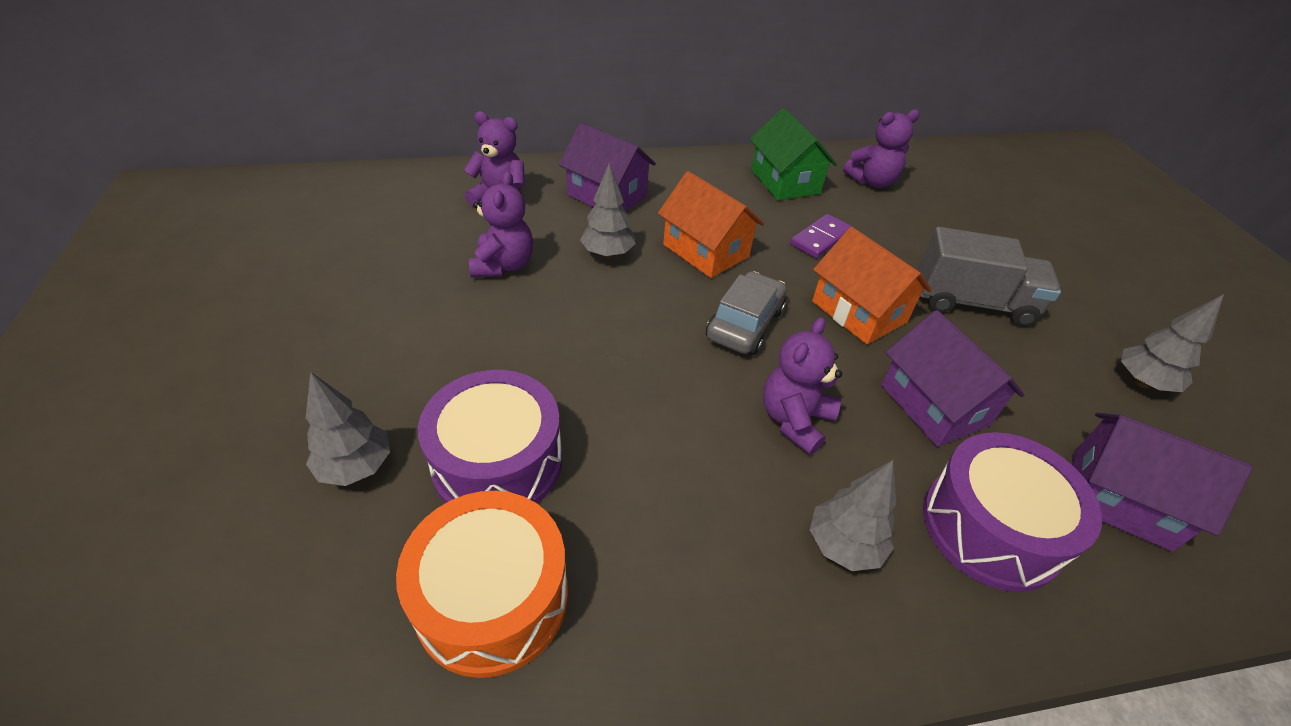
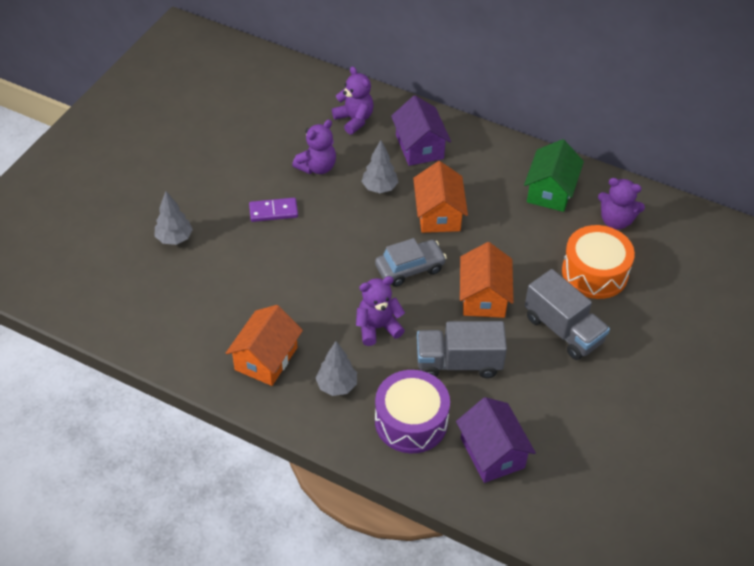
camera: 40 degrees right, 5 degrees up
(492, 598) = (186, 318): orange drum -> orange drum (594, 272)
(497, 462) = (229, 268): purple drum -> none
(698, 577) = (266, 358): none -> orange house
(820, 238) = (521, 242): purple domino -> purple domino (273, 211)
(934, 405) = (458, 363): purple house -> grey truck
(1142, 382) = (598, 424): grey tree -> none

